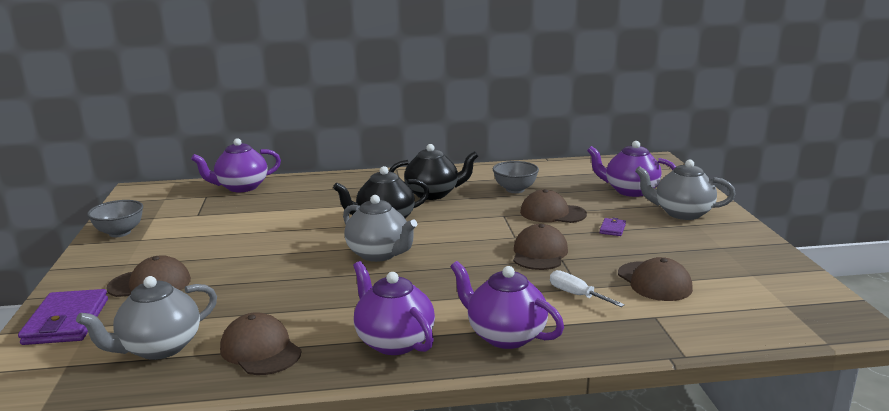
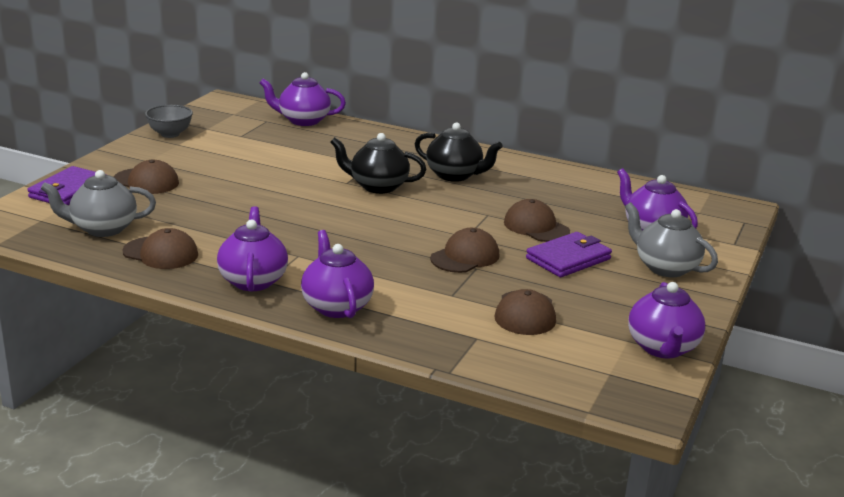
camera: 30 degrees right, 5 degrees up
(260, 350) = (161, 253): brown cap -> brown cap turned 120 degrees clockwise
(379, 254) = (333, 213): grey teapot -> none
(515, 190) = (537, 194): grey bowl -> none
(576, 295) = (440, 299): white screwdriver -> none
(612, 229) = (568, 259): purple wallet -> purple wallet, size x2.15
(781, 271) = (663, 348): none -> purple teapot

